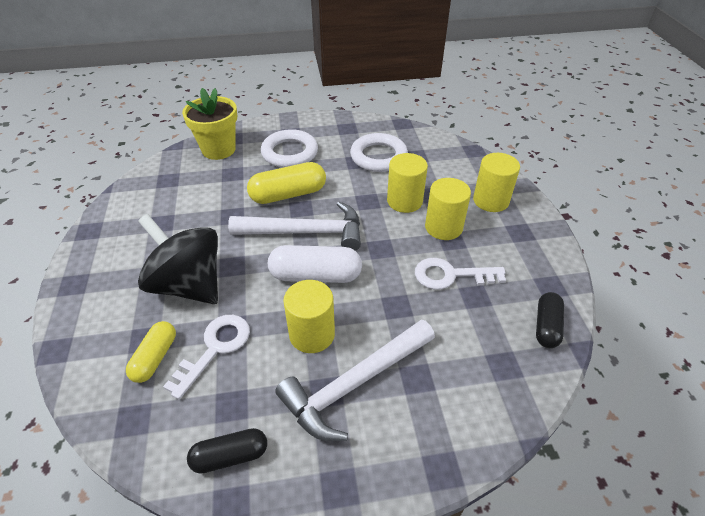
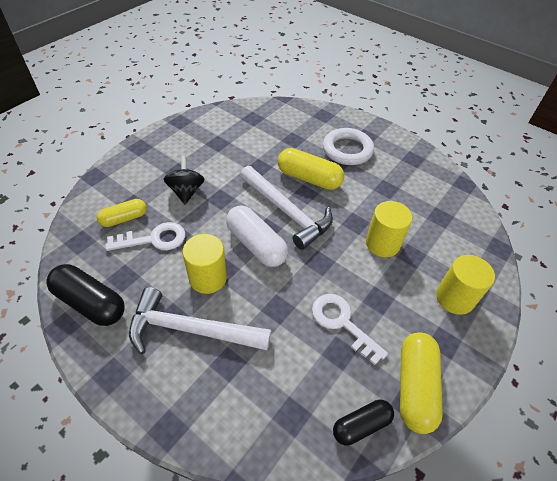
camera: 45 degrees right, 5 degrees up
(189, 284) = (186, 191): black spinning top -> black spinning top, size x0.58
(218, 149) = (305, 117): yellow flower pot -> none
(230, 456) = (90, 303): black capsule -> black capsule, size x1.58
(378, 156) = (408, 196): white ring -> none
(443, 227) = (385, 285): yellow cylinder -> none
(541, 273) = (415, 386): none -> yellow capsule

